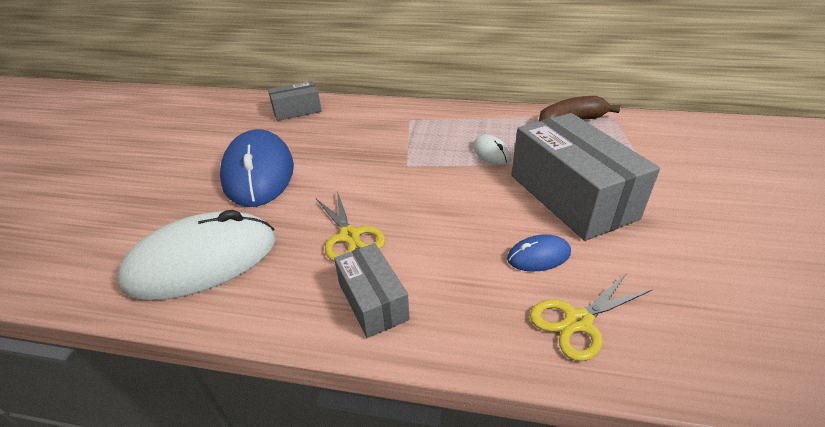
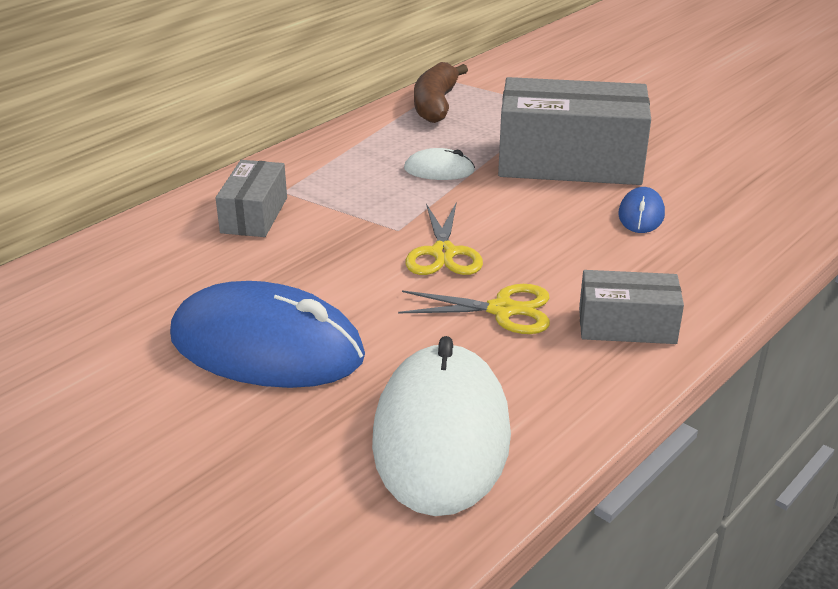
camera: 60 degrees left, 5 degrees down
(297, 111) = (110, 269): grey box -> grey box (254, 215)
(578, 321) = (736, 230): yellow scissors -> yellow scissors (443, 253)

